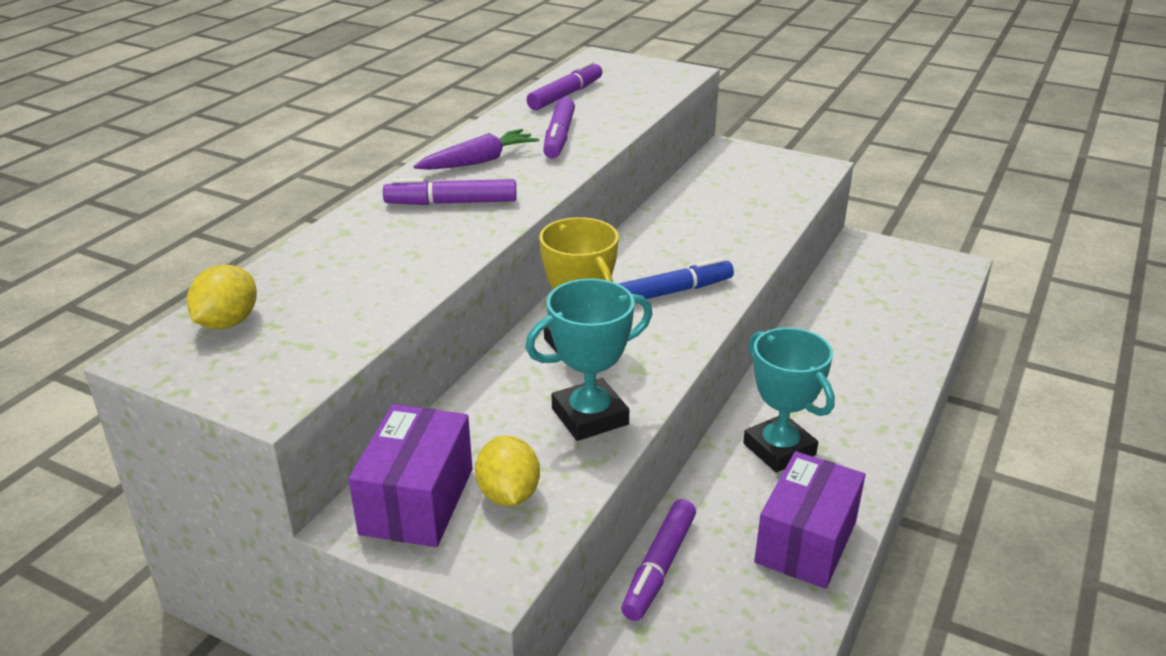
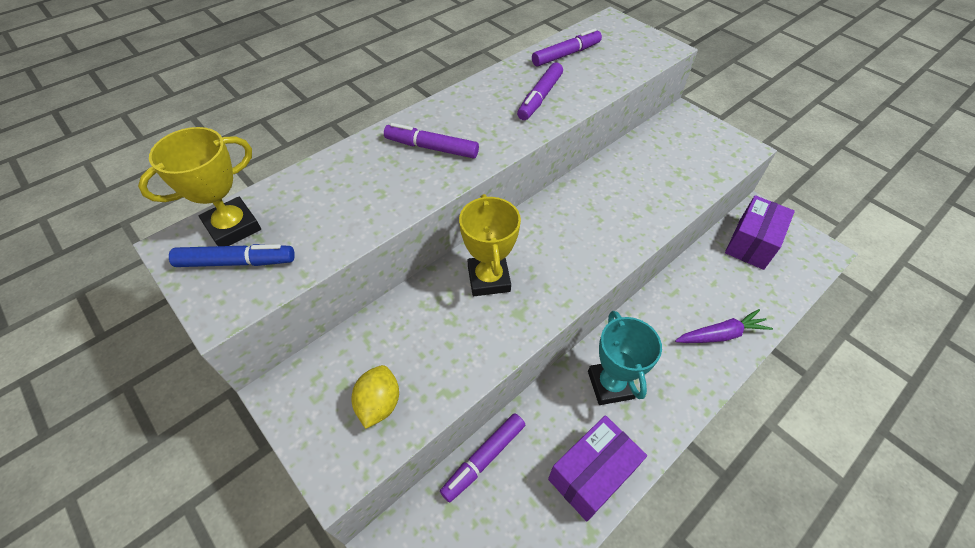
camera: 20 degrees right, 20 degrees up
(227, 322) = (233, 227): yellow lemon -> yellow trophy
(417, 501) = (320, 388): purple box -> purple box (751, 243)
(479, 161) = (471, 110): purple carrot -> purple carrot (721, 334)
(590, 416) = (464, 349): turquoise trophy -> none
(673, 292) = (577, 246): blue marker -> blue marker (237, 262)

